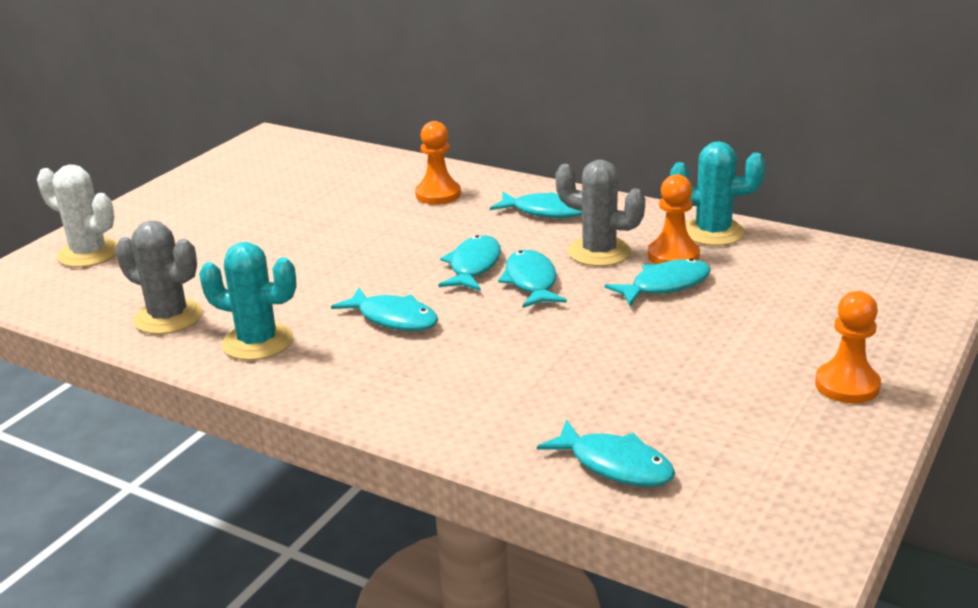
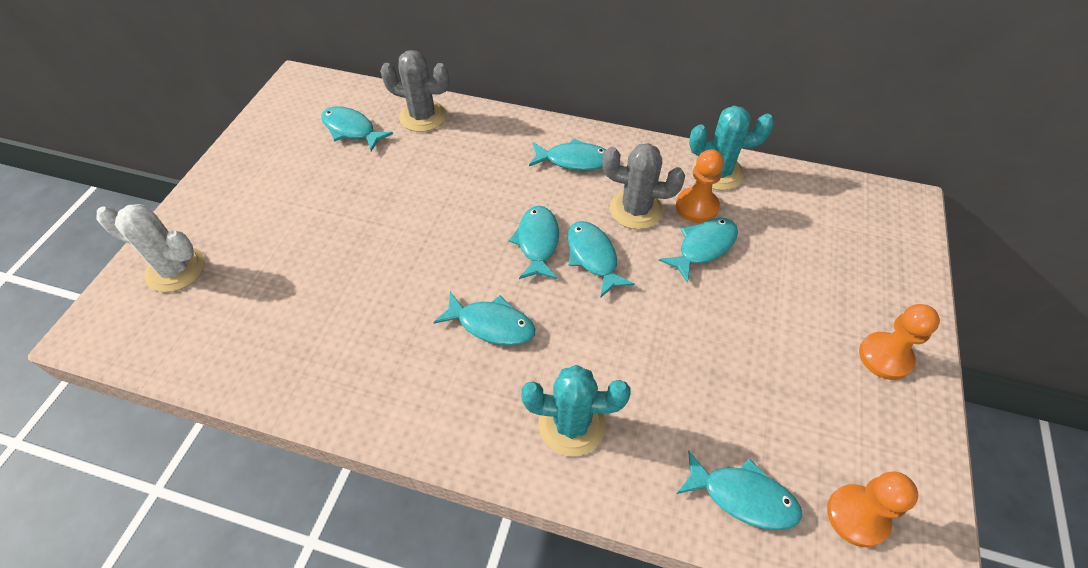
camera: 15 degrees left, 25 degrees up
(168, 317) = (283, 354): grey cactus -> grey cactus (423, 116)
(258, 342) = (379, 377): turquoise cactus -> turquoise cactus (572, 424)
(309, 174) = (351, 130): none -> turquoise fish
(438, 194) = (475, 147): orange pawn -> orange pawn (857, 516)

